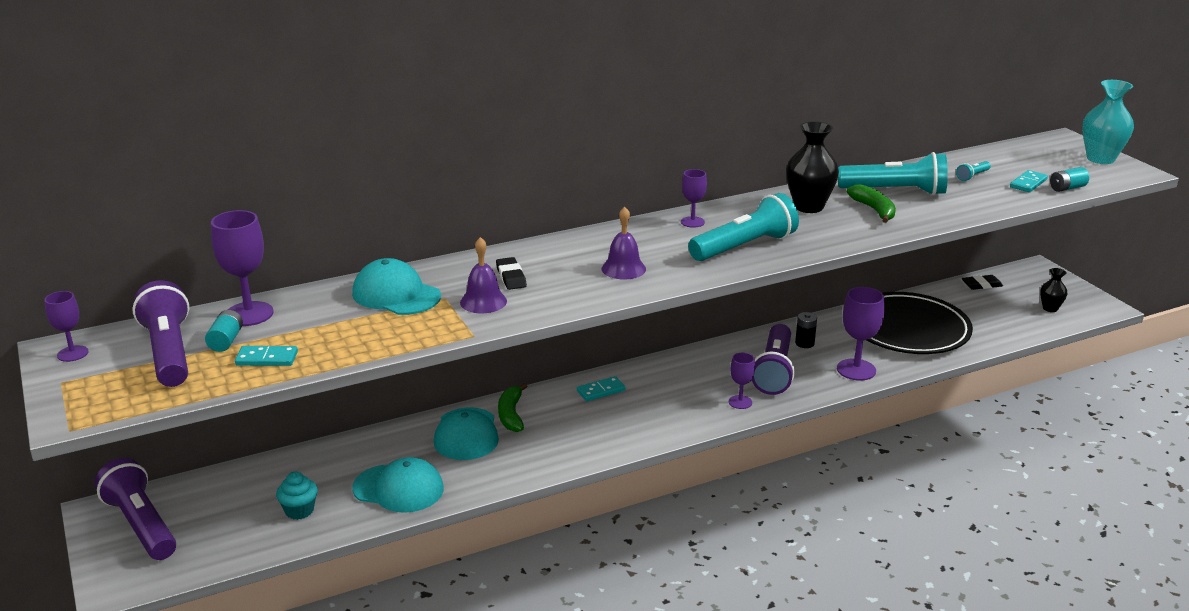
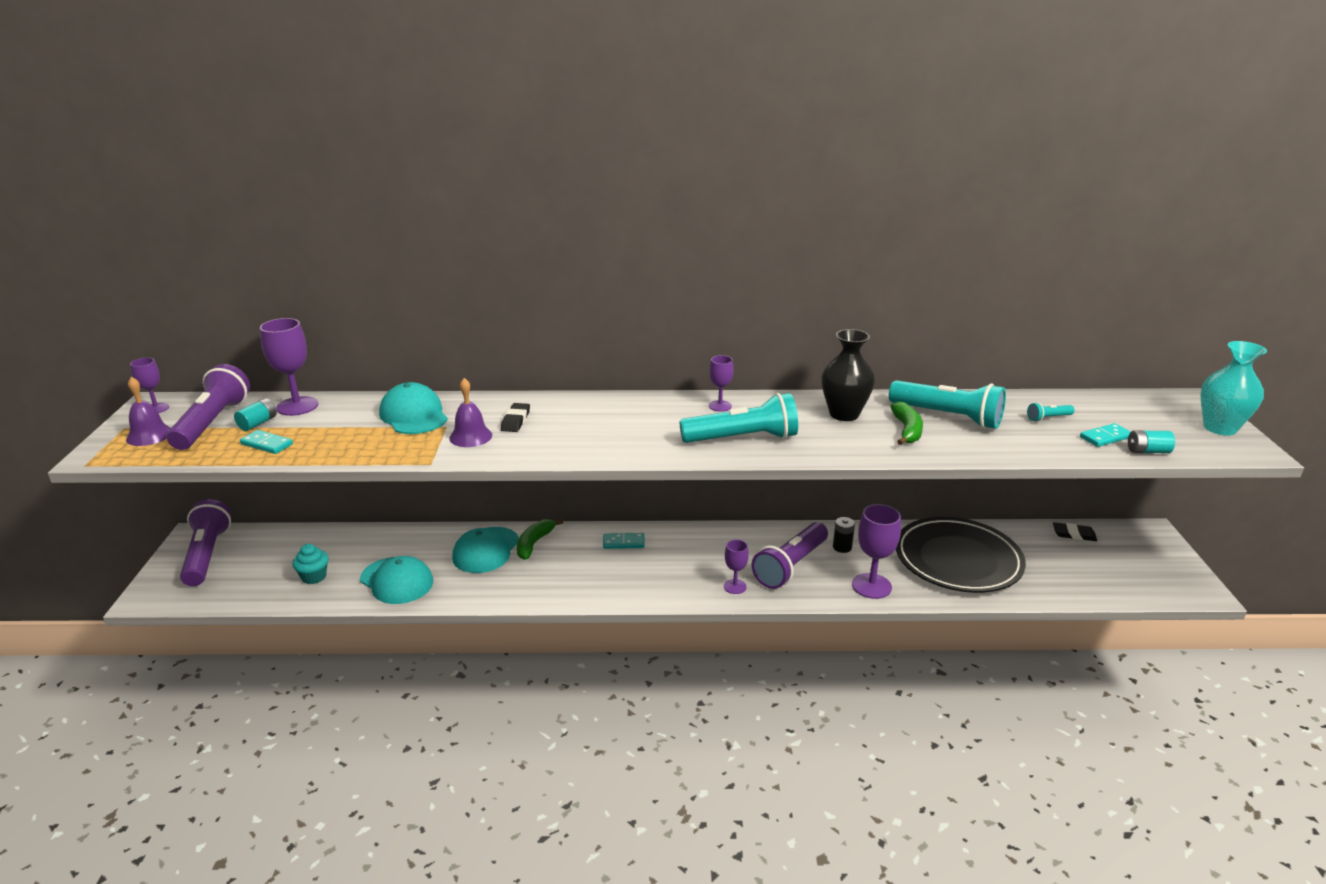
camera: 25 degrees right, 0 degrees up
(623, 269) = (614, 434): purple bell -> purple bell (149, 435)
(1050, 308) = (1133, 577): black vase -> none

